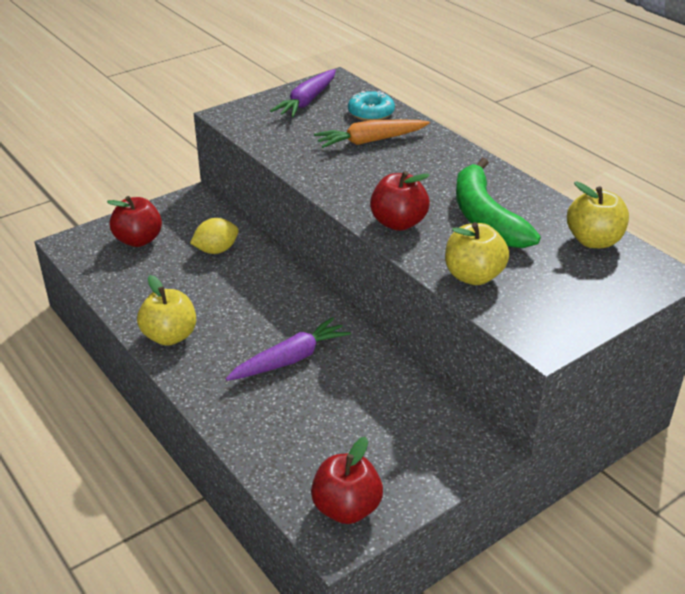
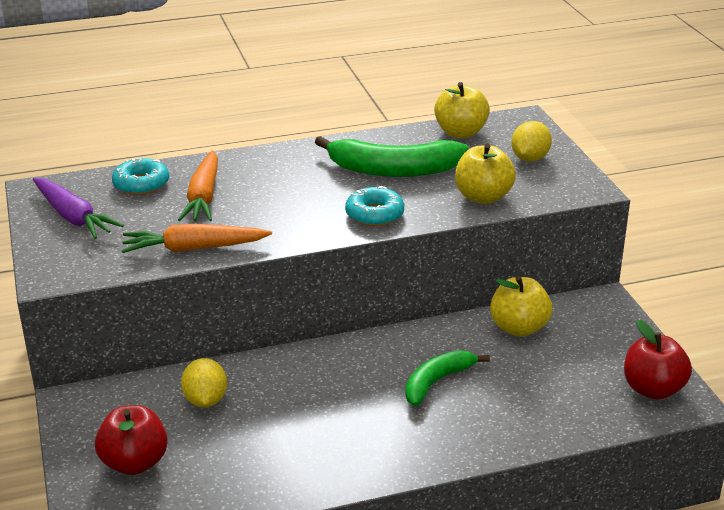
camera: 70 degrees left, 5 degrees down
(170, 336) = (353, 462): yellow apple -> yellow apple (519, 328)
(290, 359) = (436, 382): purple carrot -> green banana
(292, 155) = (193, 248): none -> orange carrot
(398, 223) = (374, 214): red apple -> turquoise donut
(577, 293) = (530, 158): none -> yellow lemon

